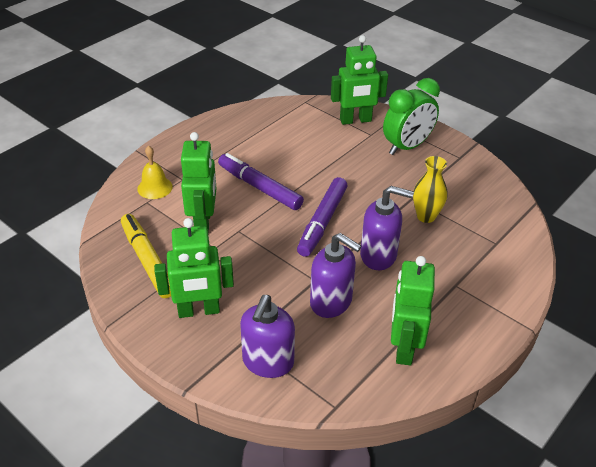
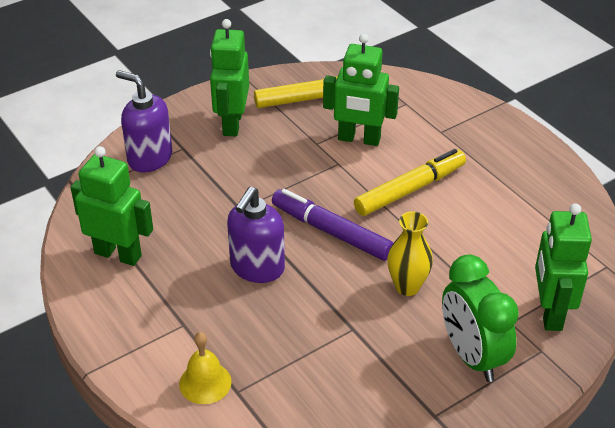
camera: 105 degrees right, 0 degrees up
(155, 187) = (429, 110): yellow bell -> yellow bell (205, 382)
(259, 187) = (410, 189): purple marker -> yellow marker
(331, 302) = (203, 214): purple soap dispenser -> none
(426, 216) = (311, 332): yellow vase -> yellow vase (407, 286)

